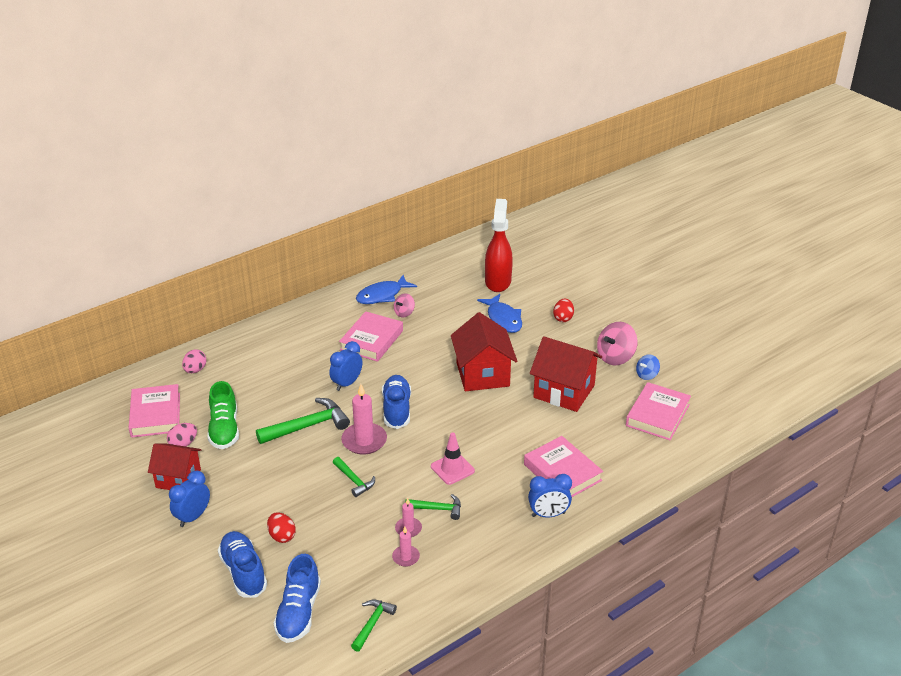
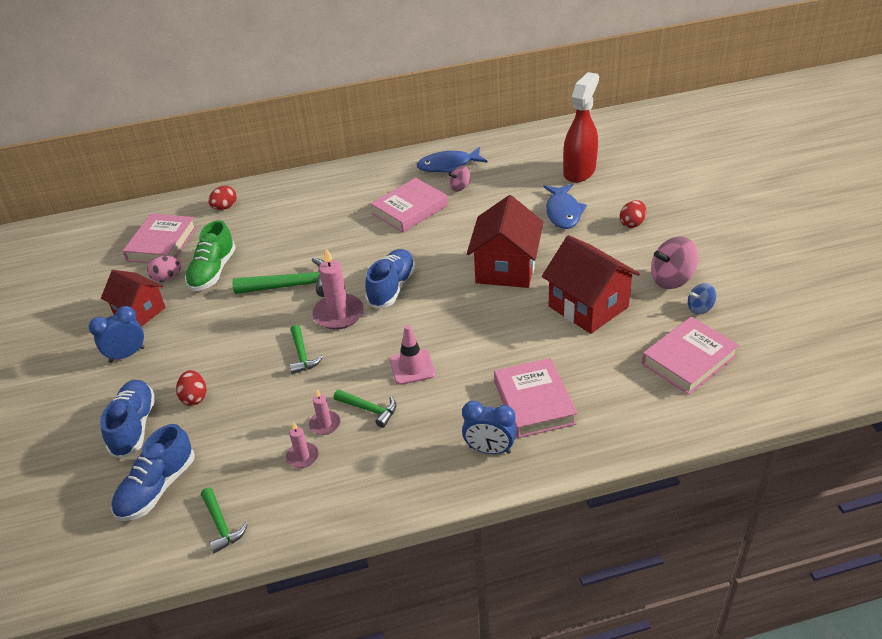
camera: 25 degrees right, 5 degrees up
(195, 370) = (225, 207): pink egg -> red egg
(347, 383) = (358, 249): blue clock -> none
(372, 624) = (221, 525): green hammer -> green hammer turned 105 degrees clockwise

